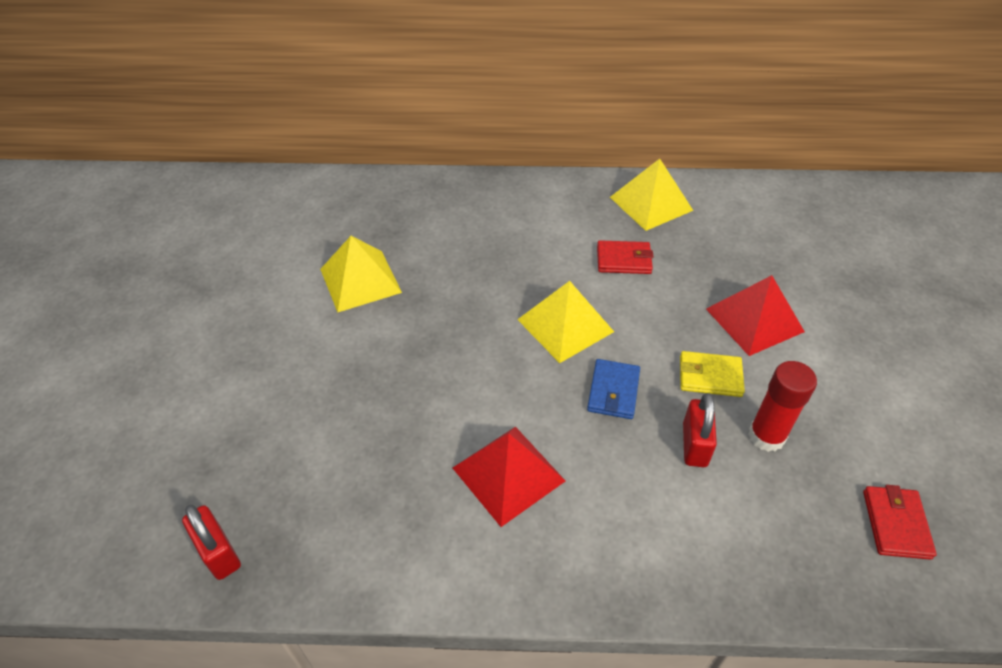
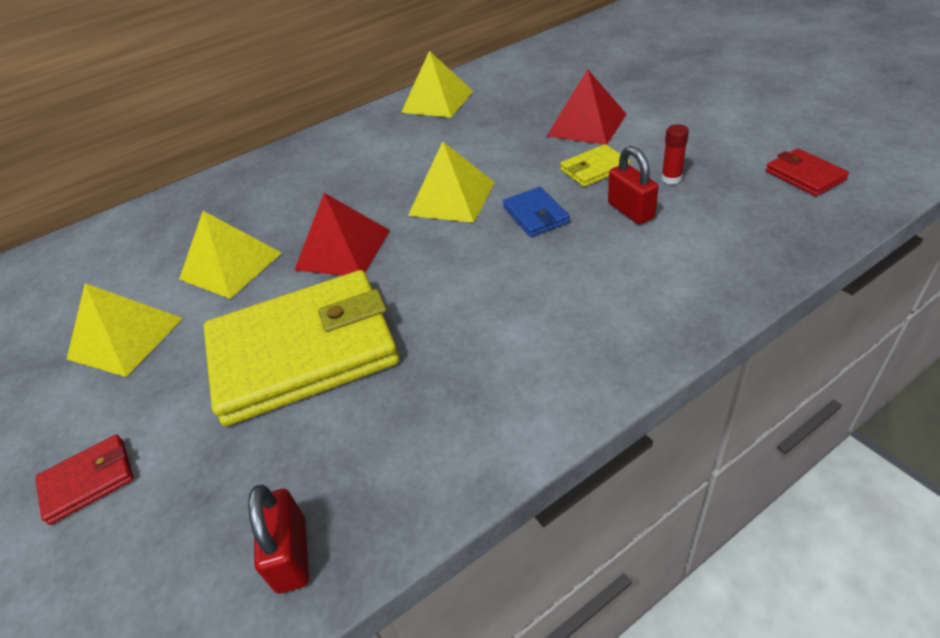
camera: 30 degrees left, 5 degrees down
(218, 553) = (291, 554): red padlock -> red padlock turned 60 degrees clockwise
(253, 300) = (125, 338): none -> yellow pyramid
(345, 398) = (303, 352): none -> yellow wallet
(508, 474) = (513, 312): red pyramid -> red pyramid (343, 249)
(623, 260) = (454, 140): red wallet -> red wallet (88, 481)
(766, 436) = (671, 179): red glue stick -> red glue stick, size x0.60

